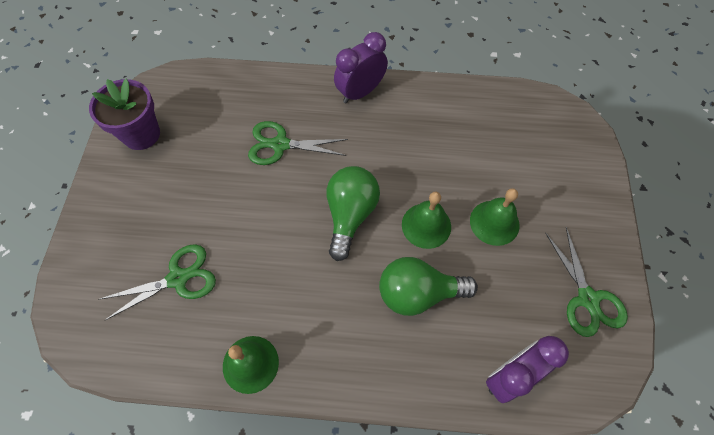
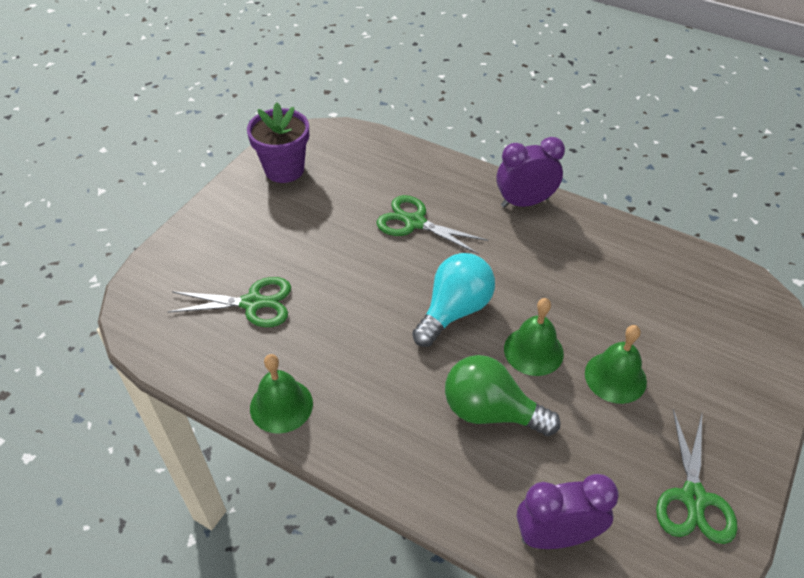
camera: 25 degrees right, 15 degrees down
(350, 215) = (454, 311): green light bulb -> turquoise light bulb

